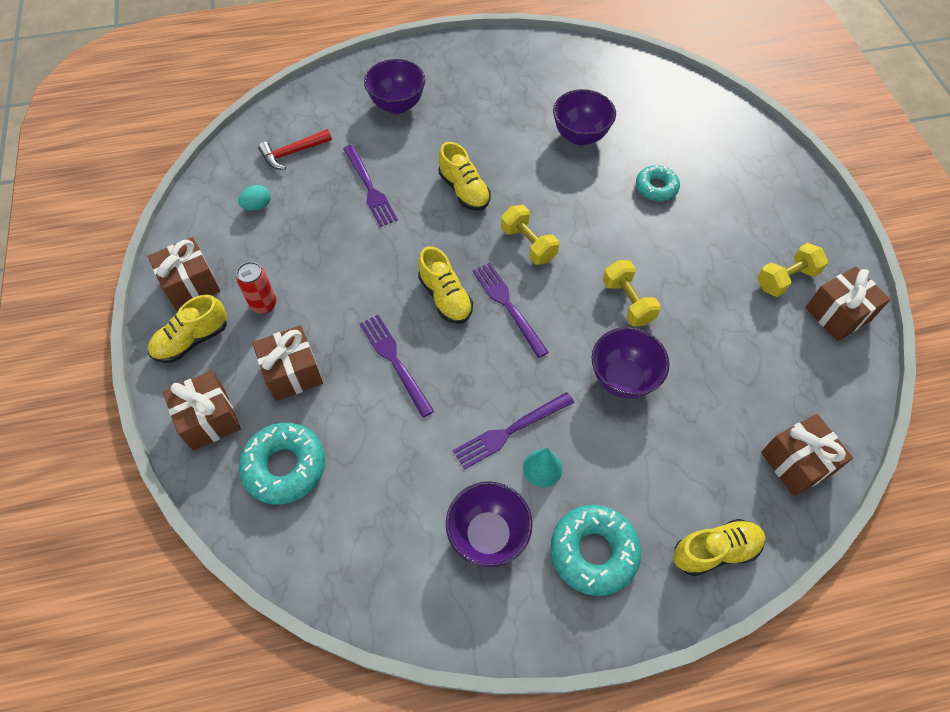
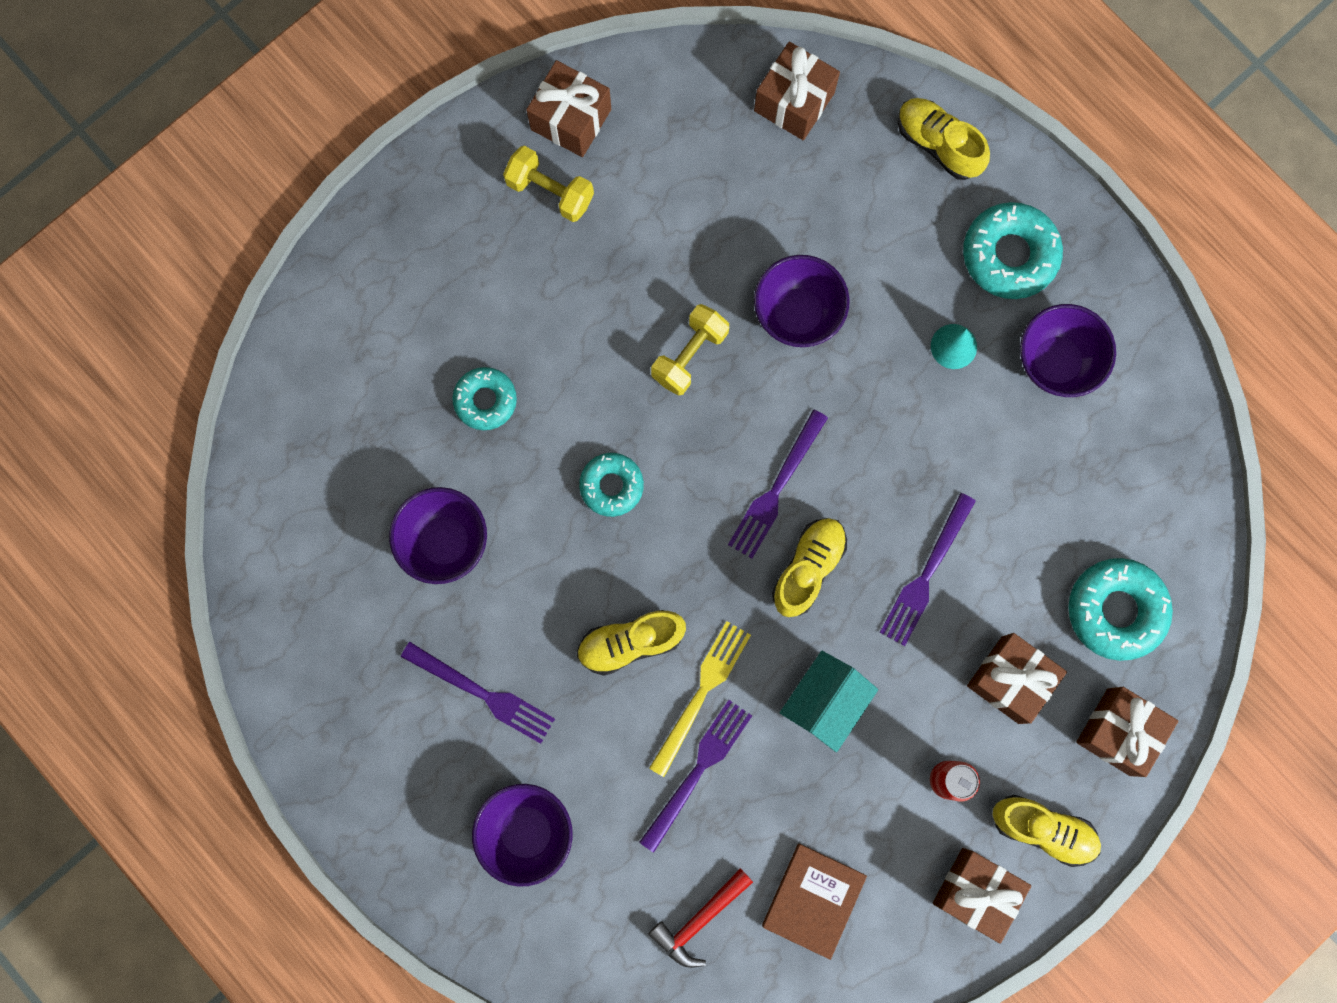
camera: 120 degrees left, 20 degrees up
(257, 206) = (813, 900): turquoise egg -> brown book
(292, 153) = (699, 920): red hammer -> red hammer turned 105 degrees clockwise
(359, 265) = (824, 702): none -> turquoise house
(411, 209) = (701, 693): none -> yellow fork
(464, 190) = (630, 643): yellow shoe -> yellow shoe turned 135 degrees counterclockwise
(510, 431) = (932, 401): purple fork -> purple fork (483, 694)
(528, 244) = (671, 513): yellow dumbbell -> none
(565, 223) = (611, 486): none -> turquoise donut

